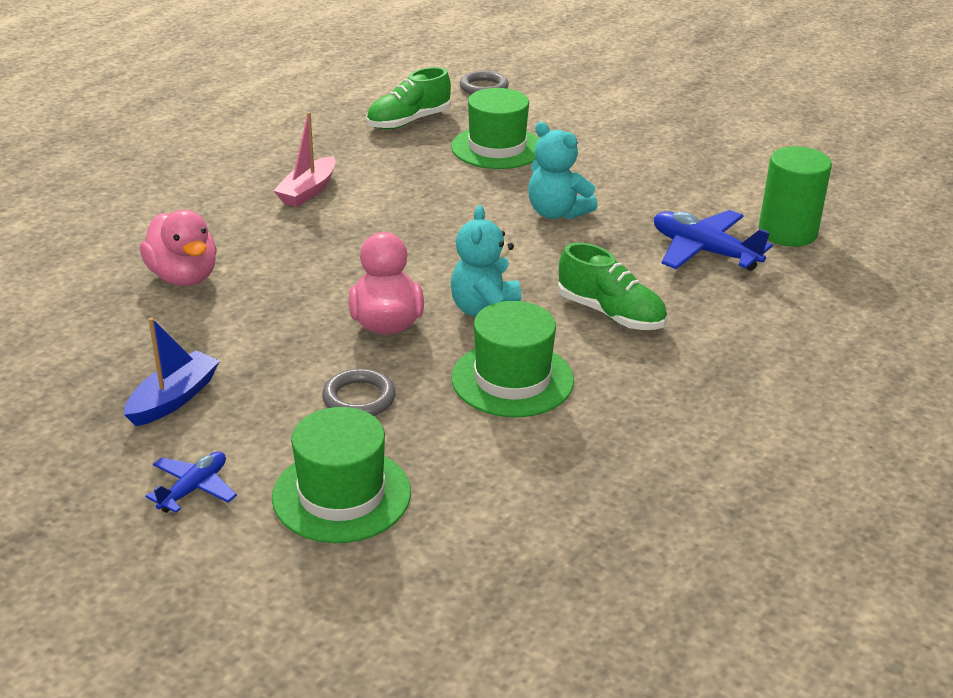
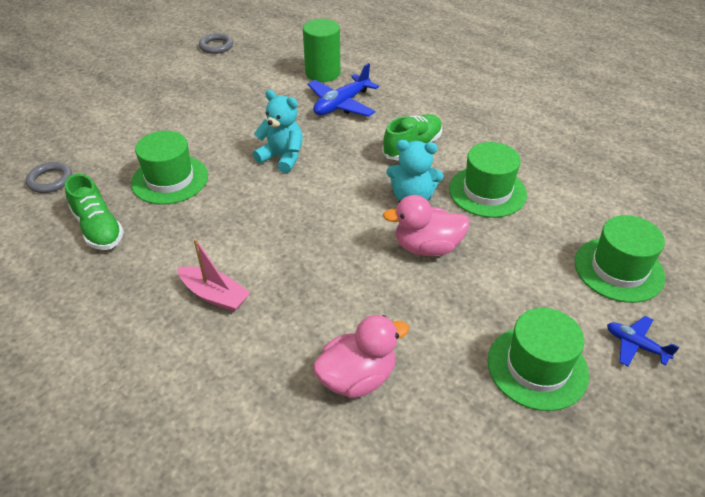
camera: 85 degrees left, 10 degrees up
(173, 399) = (537, 367): blue boat -> green hat
(359, 398) = (519, 261): grey ring -> grey ring (216, 46)
(557, 213) = (282, 158): turquoise teddy bear -> turquoise teddy bear turned 105 degrees counterclockwise

